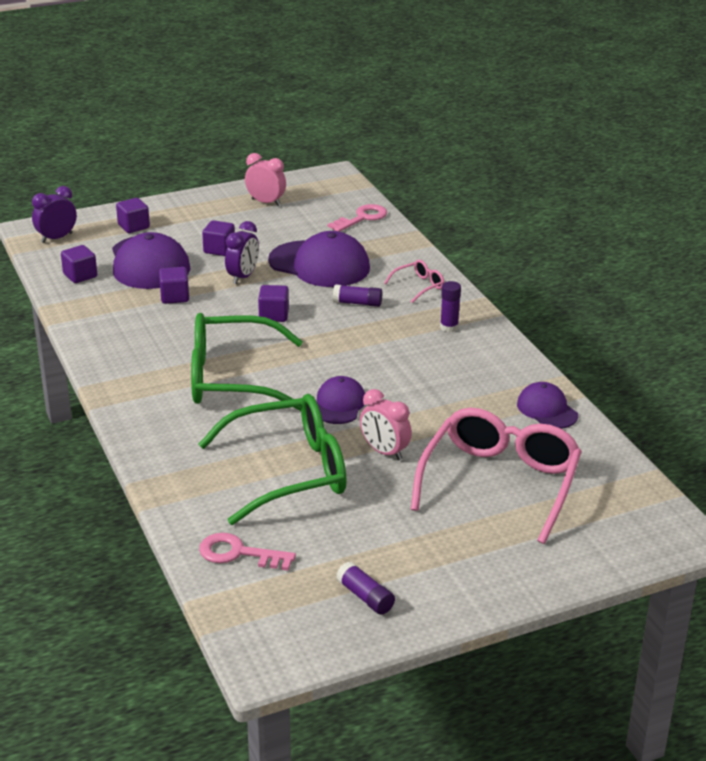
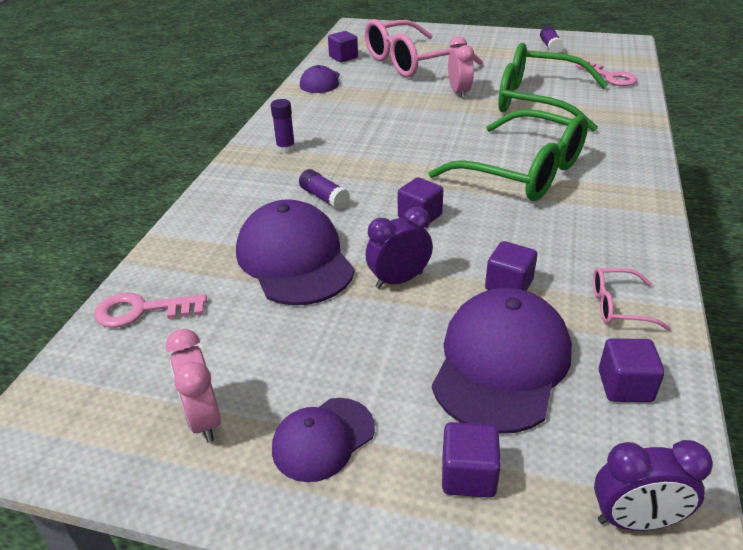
camera: 140 degrees left, 5 degrees up
(219, 249) = (381, 342): purple cube -> purple cube (343, 57)
(339, 404) = (454, 126): purple cap -> purple cap (323, 439)
(419, 286) = (243, 192): pink glasses -> pink glasses (618, 306)

